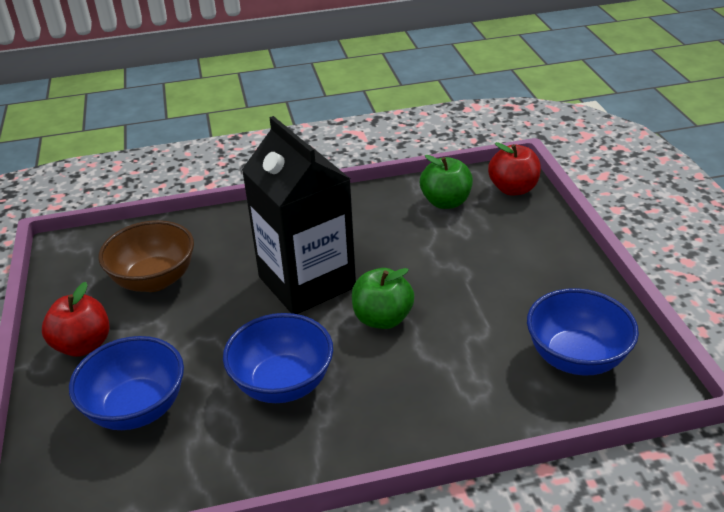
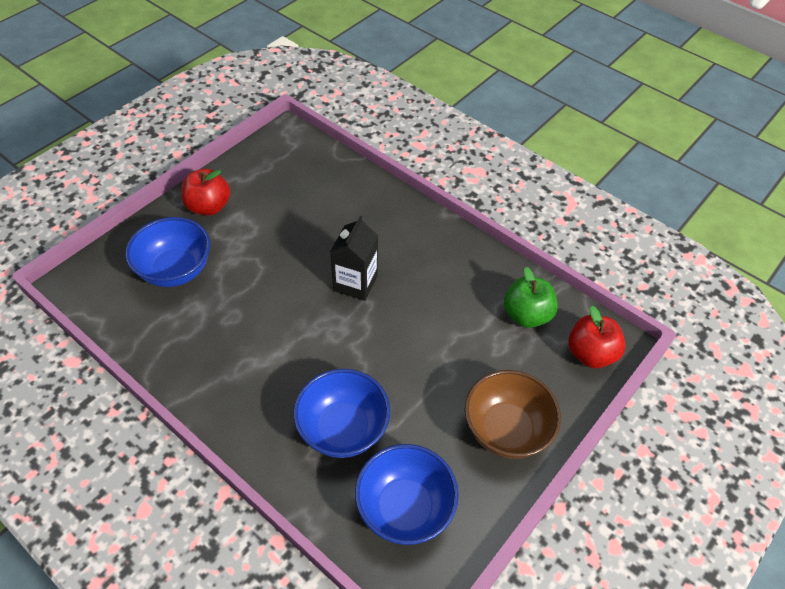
camera: 50 degrees right, 15 degrees up
(154, 280) = (292, 199): brown bowl -> brown bowl (506, 430)
(282, 383) = (247, 332): blue bowl -> blue bowl (343, 429)
(307, 282) = (355, 283): black carton -> black carton, size x0.55
(382, 319) = (352, 352): green apple -> none

